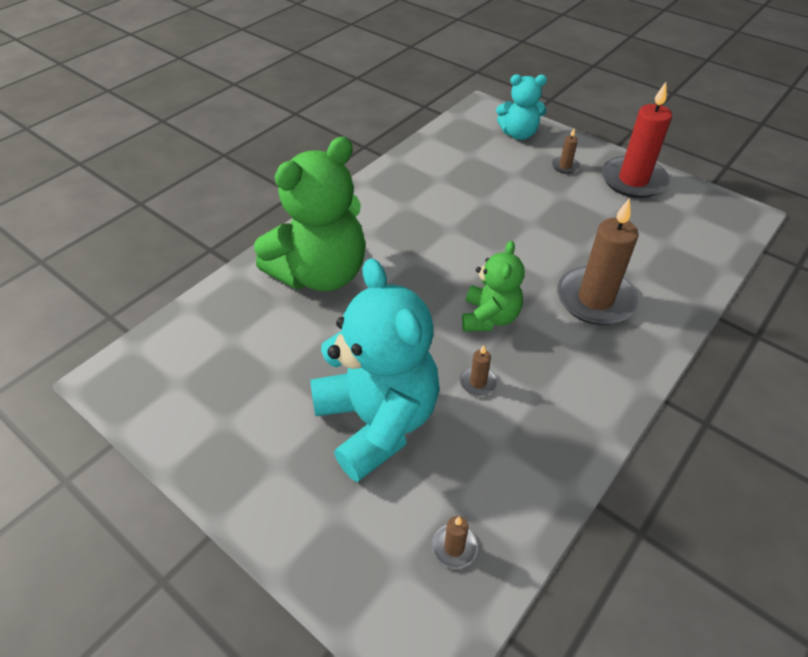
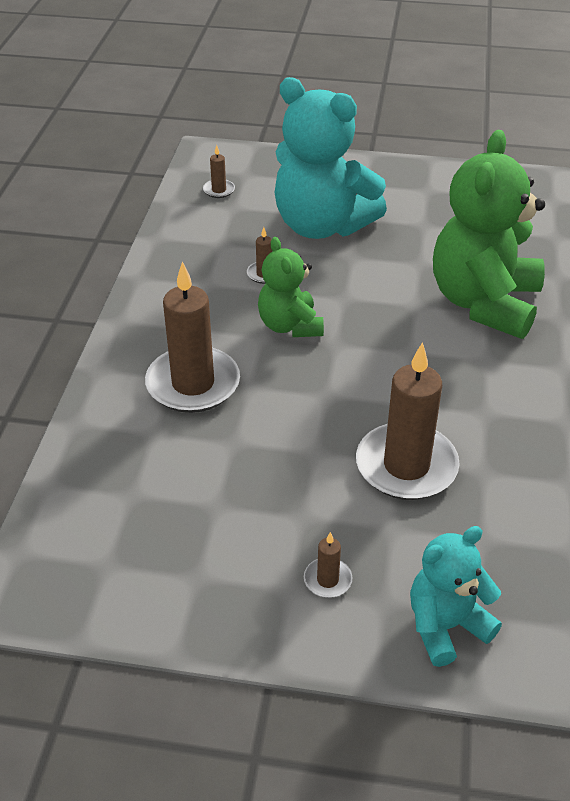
camera: 150 degrees right, 5 degrees down
(481, 196) = (406, 466): none -> brown candle
(633, 180) = (209, 597): red candle -> none

